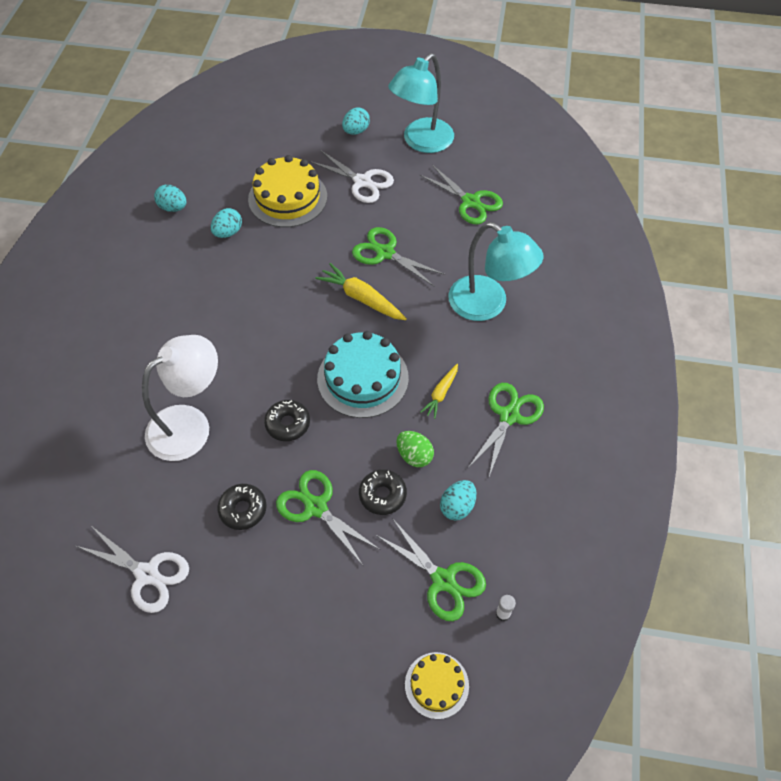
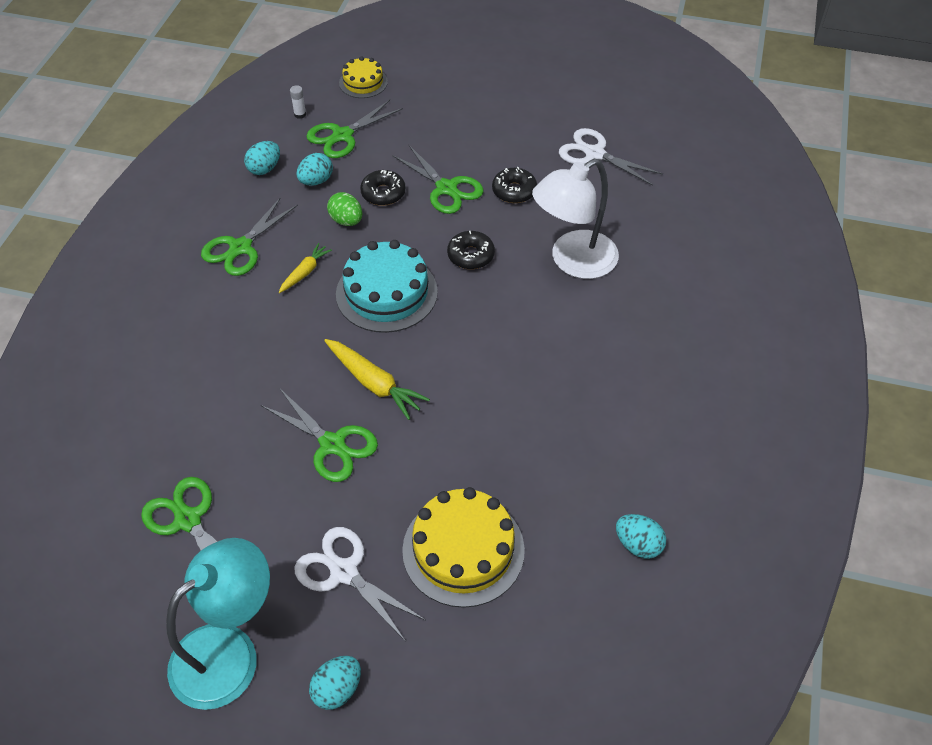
camera: 175 degrees left, 5 degrees down
(228, 232) = (550, 494): turquoise egg -> turquoise egg (264, 169)
(443, 580) = (342, 135): green scissors -> green scissors turned 90 degrees counterclockwise
(488, 305) = (219, 364): turquoise lamp -> none

